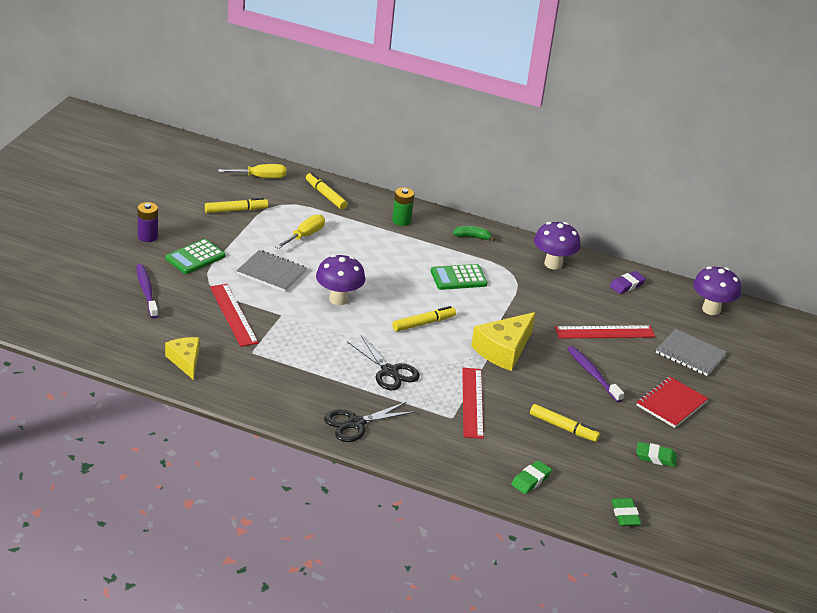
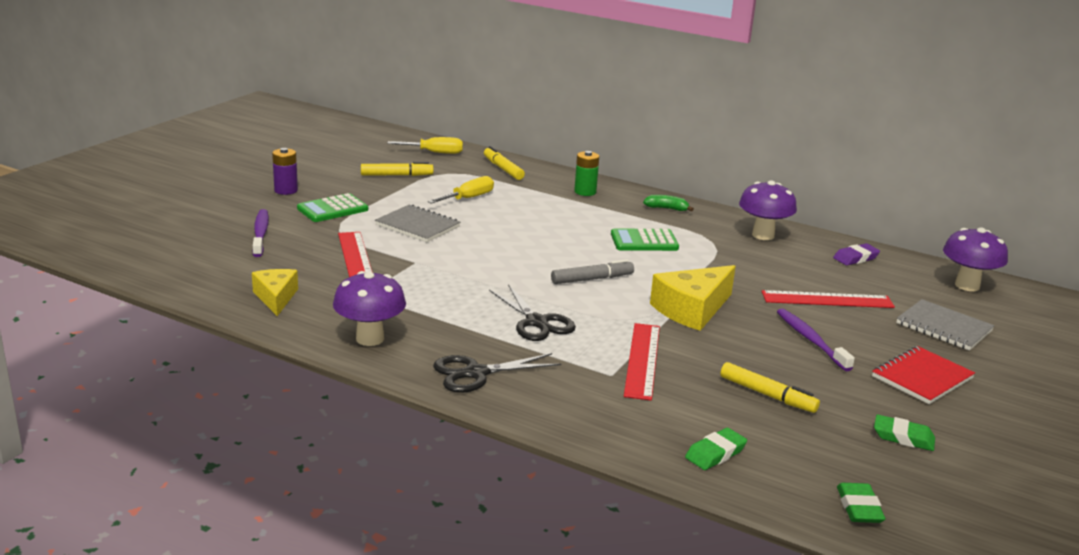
camera: 10 degrees right, 10 degrees down
(338, 299) = (491, 252): purple mushroom -> purple mushroom (370, 339)
(423, 323) = (592, 279): yellow marker -> grey marker

